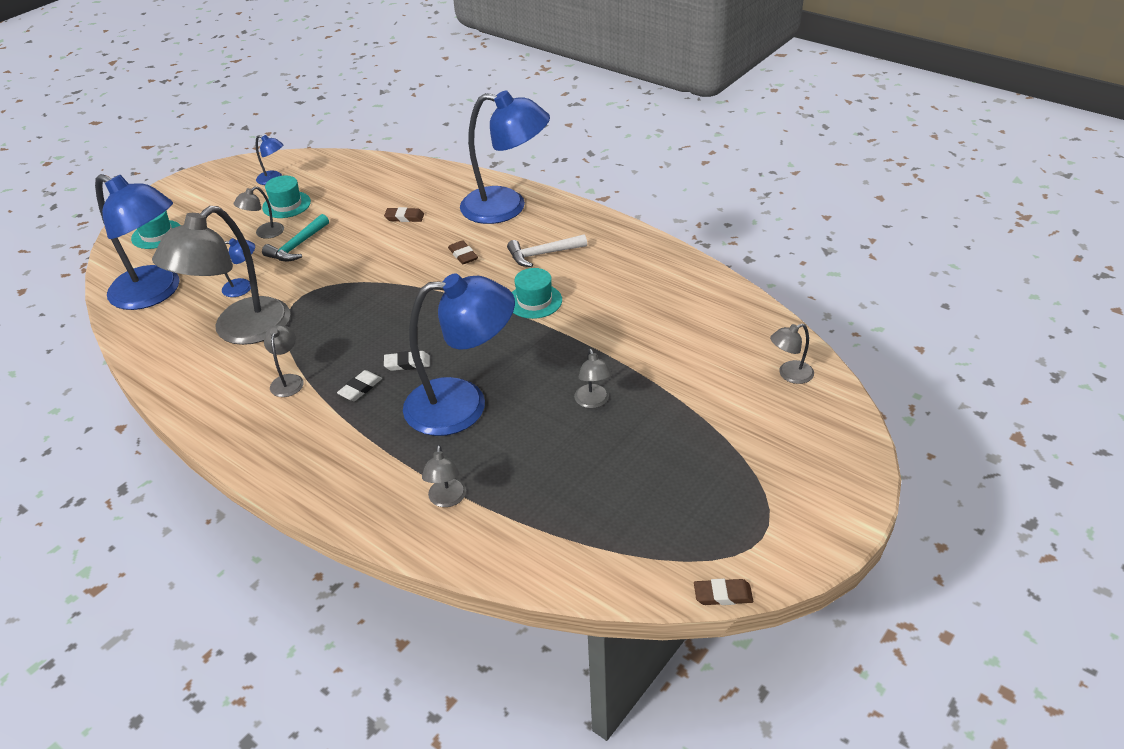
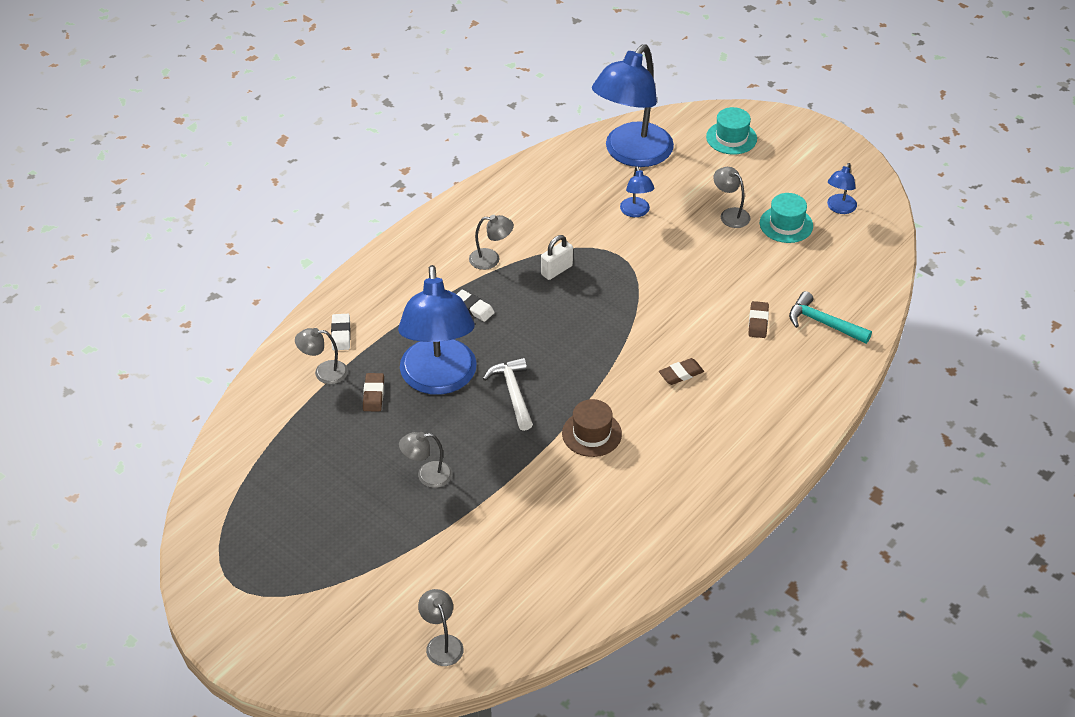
camera: 90 degrees right, 5 degrees up
(240, 331) = (567, 219): grey lamp -> none
(297, 246) = (705, 242): turquoise hammer -> turquoise hammer (823, 323)
(315, 333) = (556, 270): none -> white padlock
(407, 363) = (503, 338): white eraser -> white eraser (341, 334)
(507, 207) = (777, 411): blue lamp -> none
(534, 301) = (591, 434): turquoise hat -> brown hat
(543, 254) = (678, 442): white hammer -> white hammer (513, 393)
(723, 595) = (181, 549): brown eraser -> brown eraser (373, 394)

